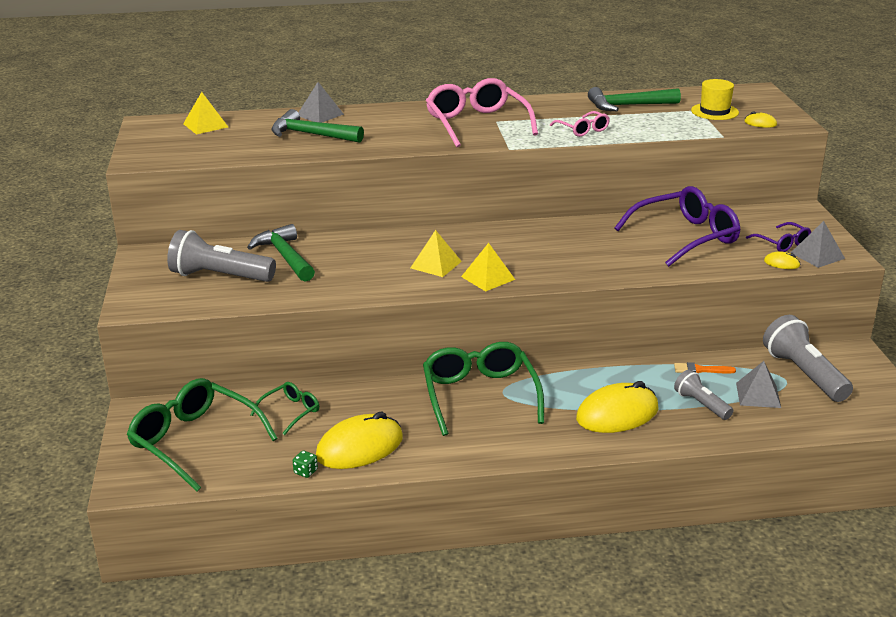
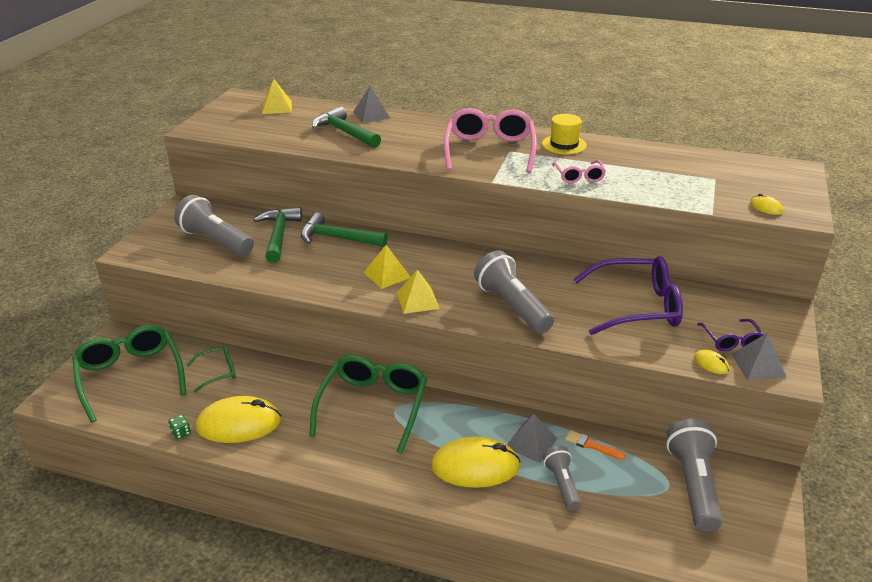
camera: 25 degrees right, 5 degrees up
(579, 262) = (512, 306): none -> grey flashlight
(627, 106) = (647, 160): green hammer -> green hammer (337, 238)
(714, 111) = (729, 184): yellow hat -> yellow hat (564, 145)
(758, 395) = (627, 493): grey pyramid -> grey pyramid (531, 443)

